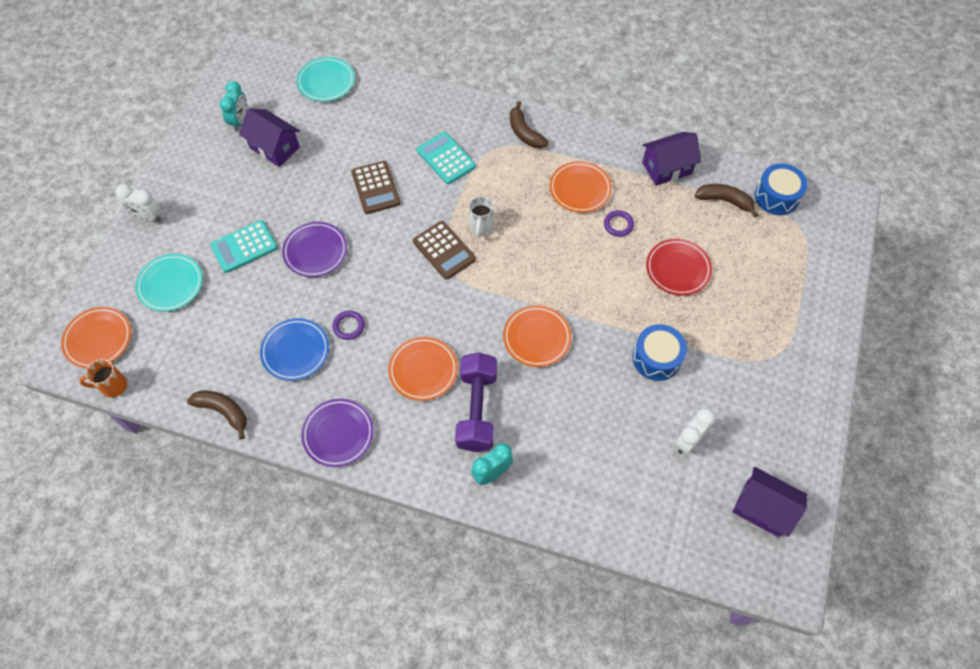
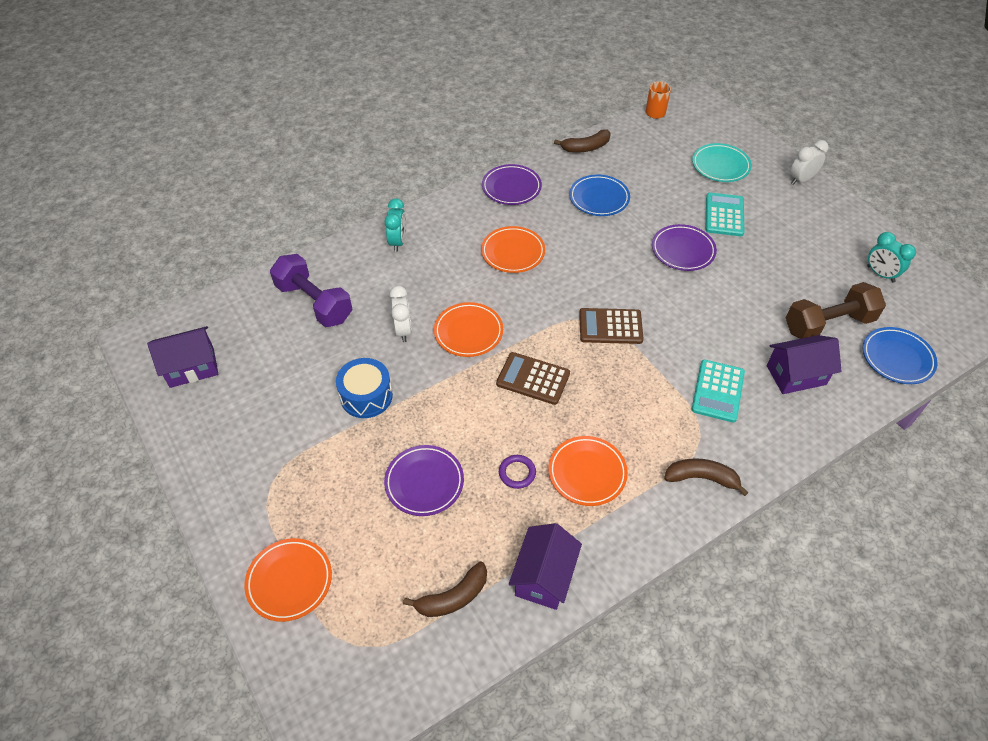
camera: 130 degrees right, 10 degrees down
(98, 339) = (701, 119): orange plate -> orange plate (289, 581)
(274, 147) = (827, 280): purple house -> purple house (796, 375)
(324, 128) = (828, 324): none -> brown dumbbell
(326, 82) = (897, 358): turquoise plate -> blue plate
(349, 326) = (592, 234): purple ring -> none
(375, 188) = (722, 321): brown calculator -> brown calculator (533, 379)
(446, 158) = (717, 391): turquoise calculator -> turquoise calculator turned 105 degrees clockwise
(477, 409) = (450, 262): purple dumbbell -> purple dumbbell (314, 303)
(481, 227) = (612, 366): white mug -> none
(678, 269) = (424, 482): red plate -> purple plate
(688, 441) = (286, 363): white clock -> white clock (403, 330)
(776, 196) = (407, 659): blue drum -> none

